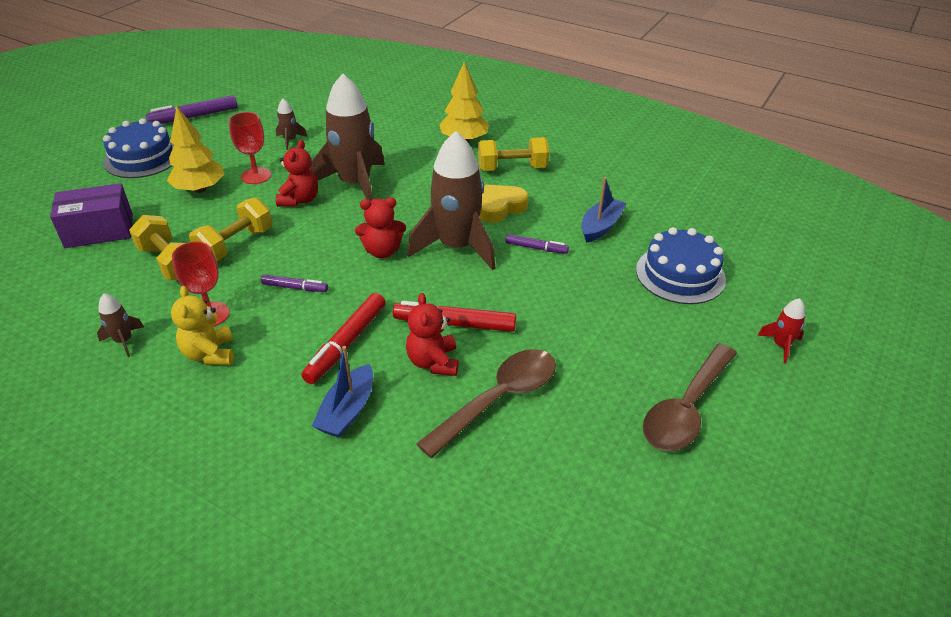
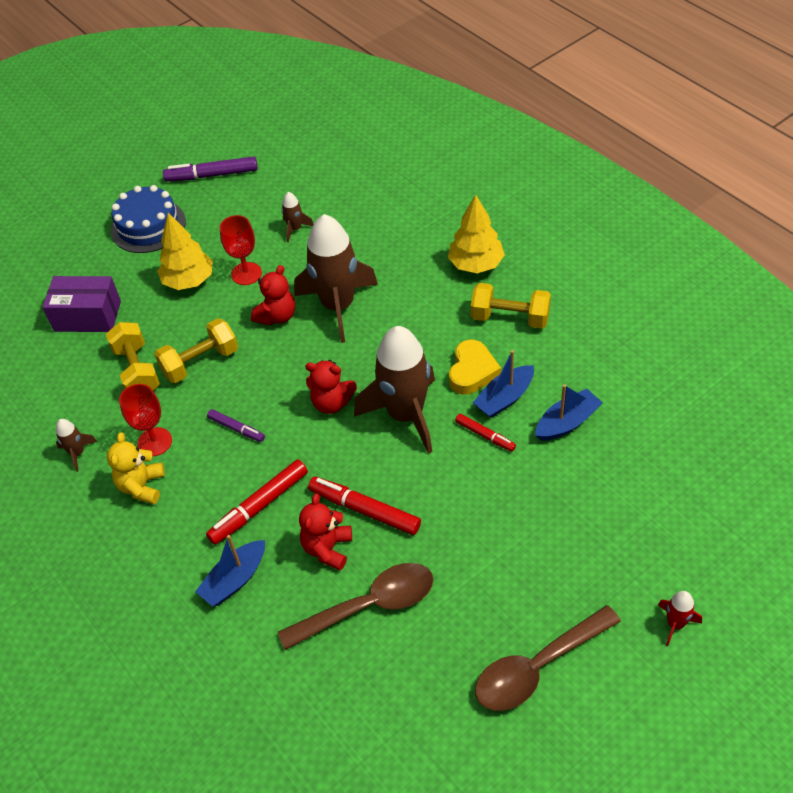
camera: 25 degrees right, 10 degrees up
(500, 207) = (472, 371): yellow heart -> yellow heart turned 120 degrees clockwise
(536, 248) = (485, 435): purple marker -> red marker
(538, 220) = (504, 398): none -> blue boat
(680, 274) = (619, 507): blue cake -> none

